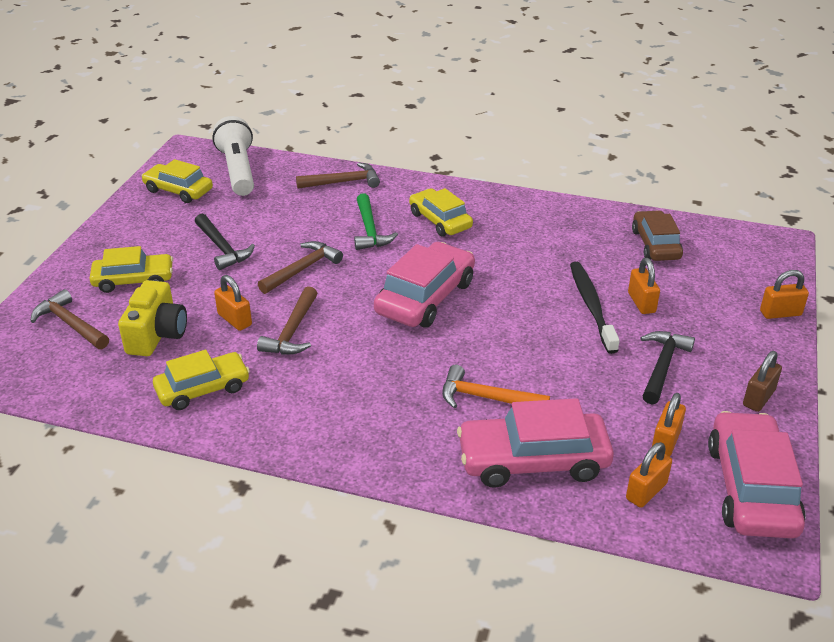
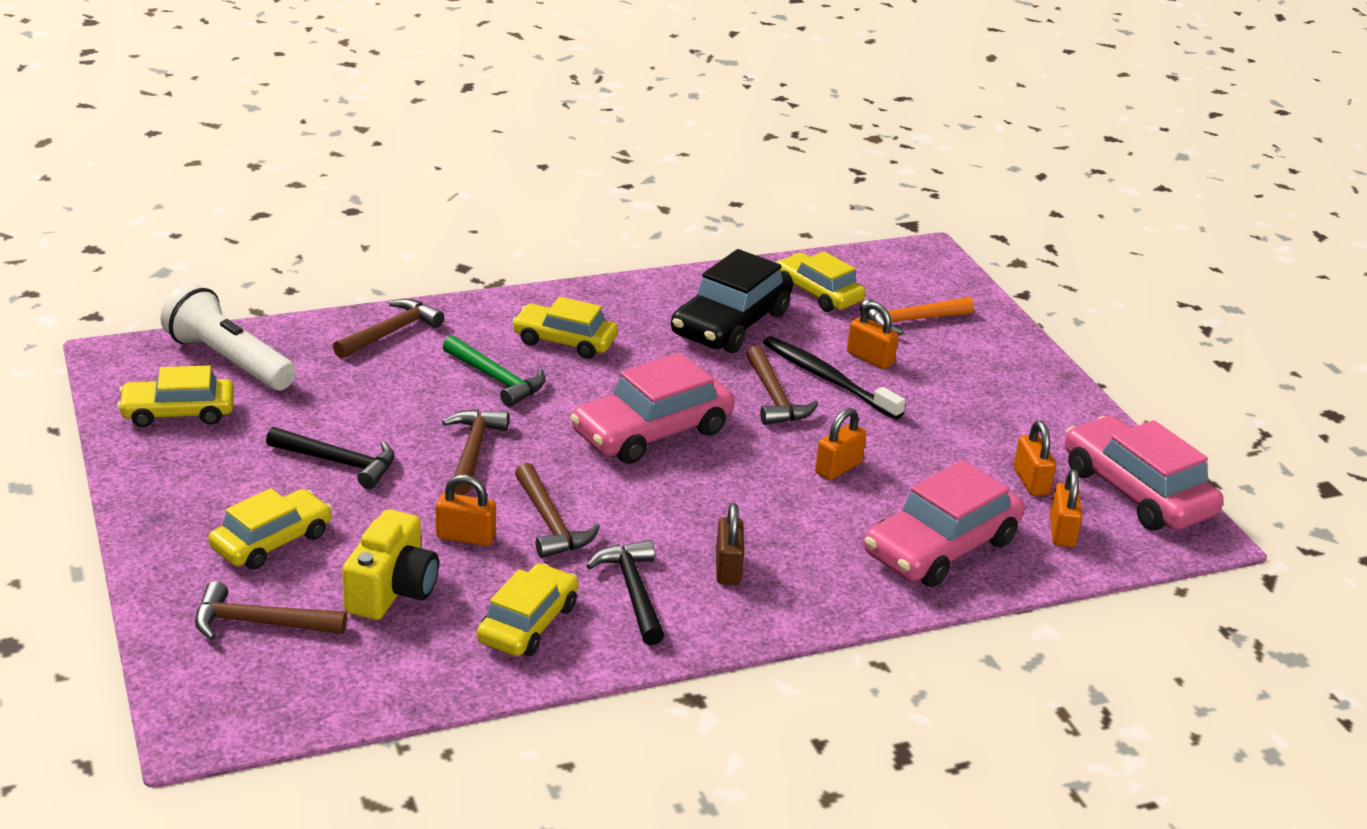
camera: 40 degrees left, 5 degrees down
(157, 335) = (392, 590): yellow camera -> yellow camera turned 45 degrees clockwise
(425, 297) = (652, 431): pink car -> pink car turned 120 degrees counterclockwise
(486, 398) = (832, 508): orange hammer -> orange hammer (911, 320)
(536, 305) = (774, 398): none -> brown hammer
(565, 245) = (731, 323): none -> black car
(655, 244) = (818, 293): brown car -> yellow car
(662, 366) = (954, 413): black hammer -> black hammer (633, 591)
(758, 398) = (1062, 411): brown padlock -> brown padlock (728, 568)
(780, 313) = (1000, 324): orange padlock -> orange padlock (838, 468)

